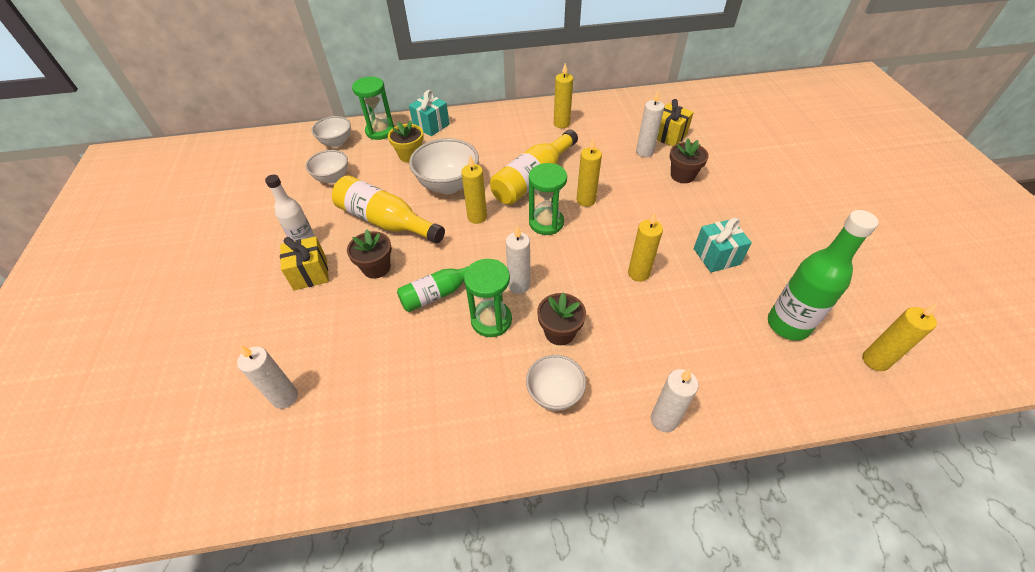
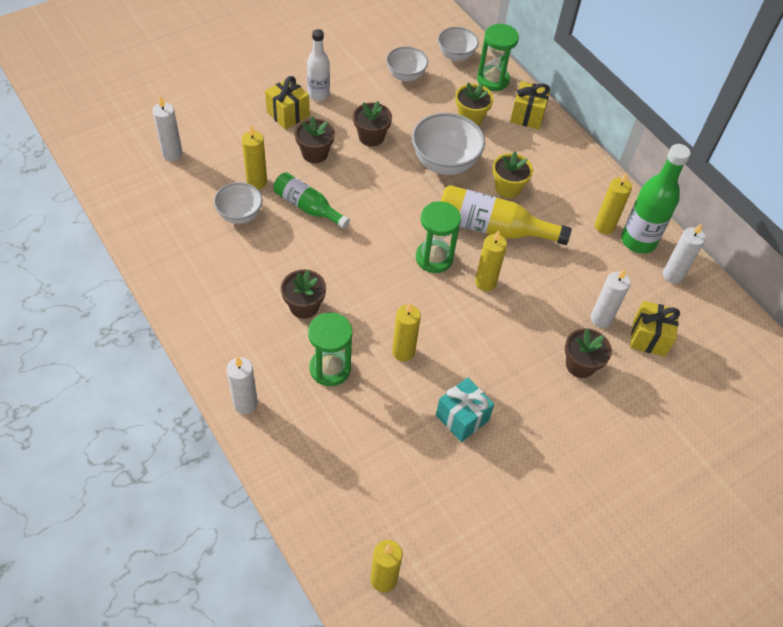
camera: 60 degrees right, 5 degrees up
(386, 221) = (371, 137): yellow bottle -> brown flower pot
(431, 126) = (527, 115): turquoise gift -> yellow gift
(477, 217) = (412, 201): yellow candle -> yellow candle (257, 182)
(491, 320) = (295, 253): green hourglass -> green hourglass (330, 368)
(497, 158) = (508, 188): none -> yellow flower pot
(519, 285) = (342, 261): white candle -> white candle (672, 275)
(554, 393) = (240, 320): white bowl -> white bowl (240, 215)
(788, 325) = (395, 494): green bottle -> green bottle (638, 241)

